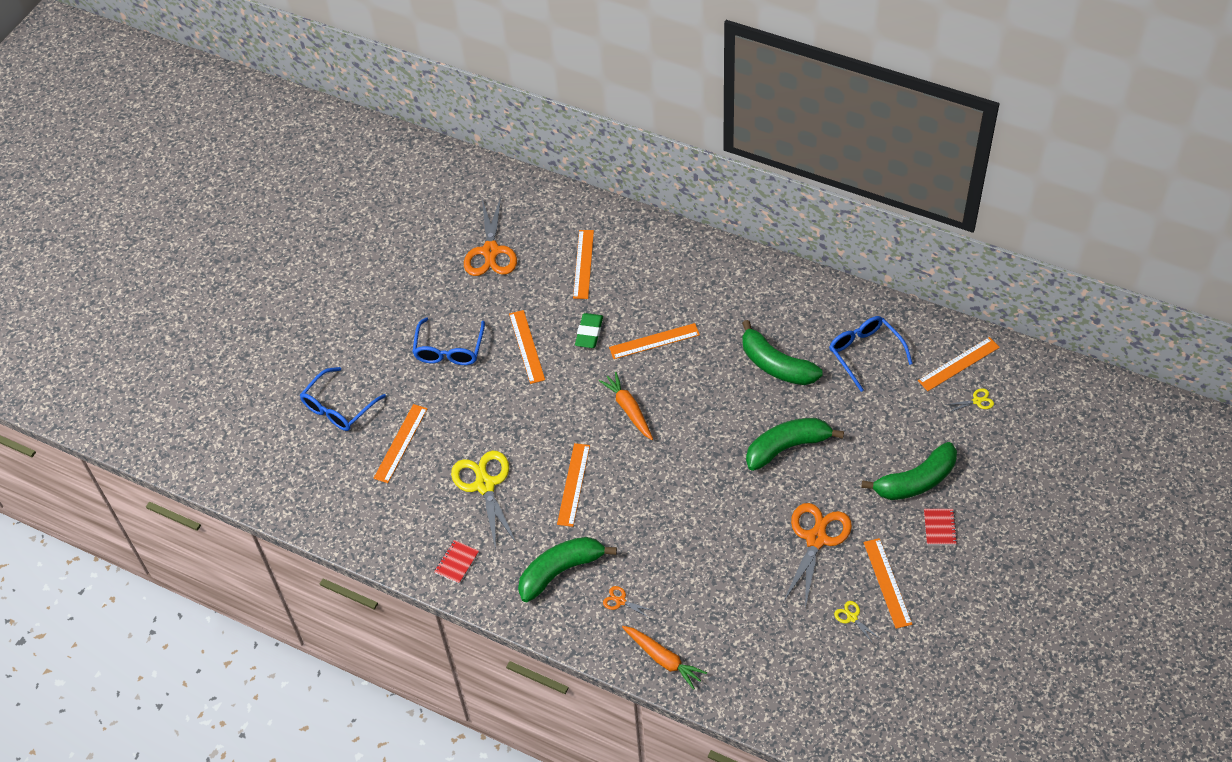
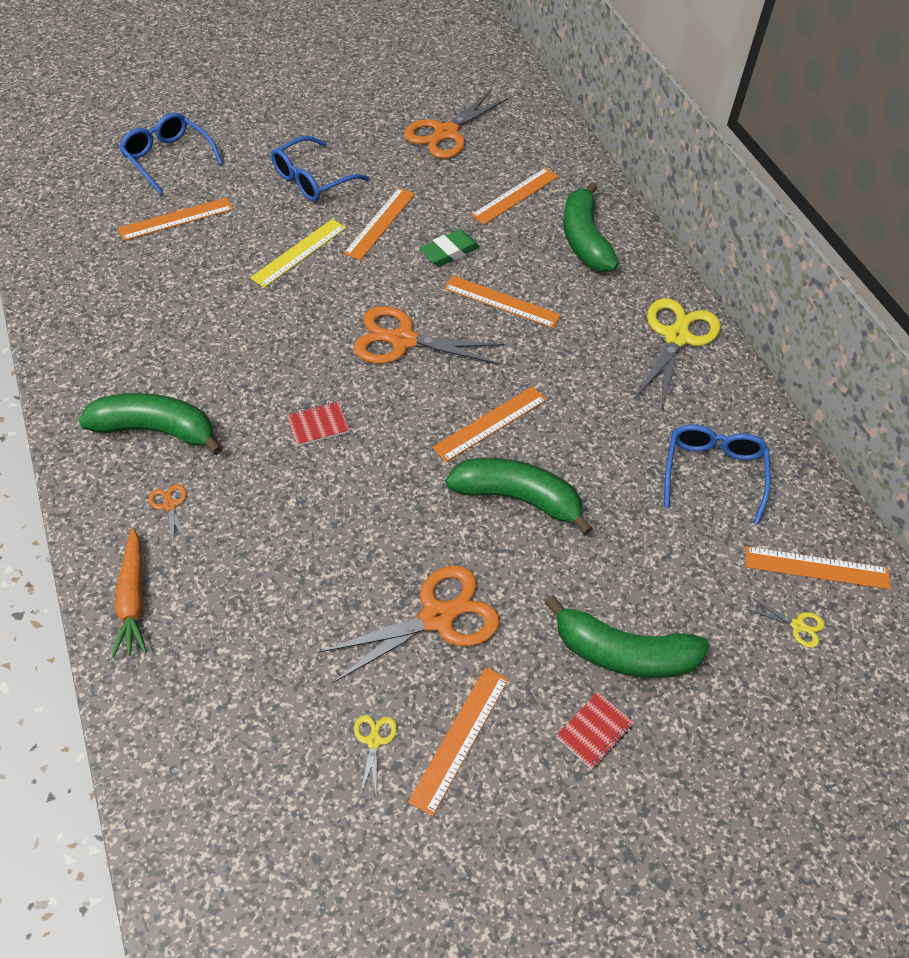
camera: 35 degrees right, 0 degrees up
(338, 408) = (167, 158): blue glasses -> blue glasses turned 60 degrees clockwise
(456, 562) = (84, 347): red notebook -> red notebook (318, 425)
(485, 485) = (195, 304): yellow scissors -> yellow scissors (676, 337)
(503, 404) = (299, 252): none -> yellow ruler
(573, 484) = (269, 364): orange ruler -> orange ruler (490, 423)
(628, 409) = (403, 340): orange carrot -> orange scissors
(776, 365) = (599, 411): green banana -> green banana (584, 239)

